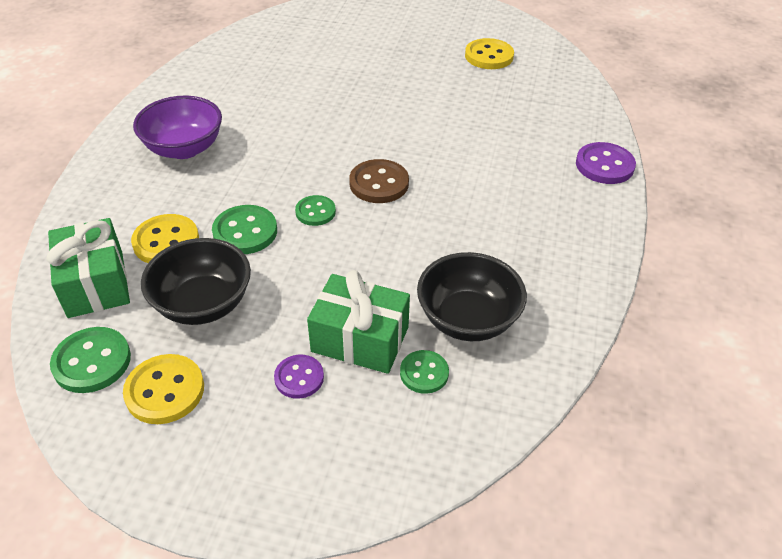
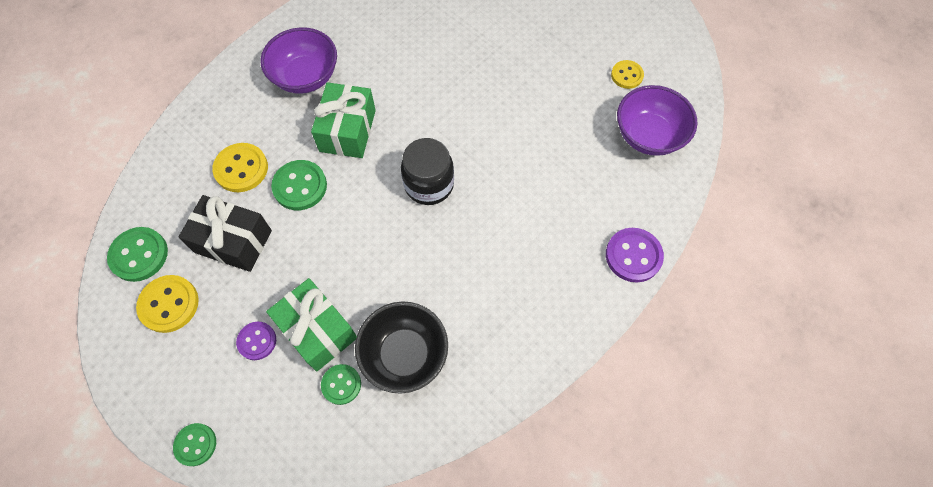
camera: 30 degrees right, 20 degrees up
(95, 283) = (176, 186): green gift -> green gift (347, 130)
(203, 304) = (233, 241): black bowl -> black gift
(315, 212) = (362, 191): green button -> green button (195, 444)
(379, 183) = (429, 184): brown button -> black jar
(489, 56) = (627, 75): yellow button -> yellow button, size x0.65
(542, 86) = (648, 135): none -> purple bowl

